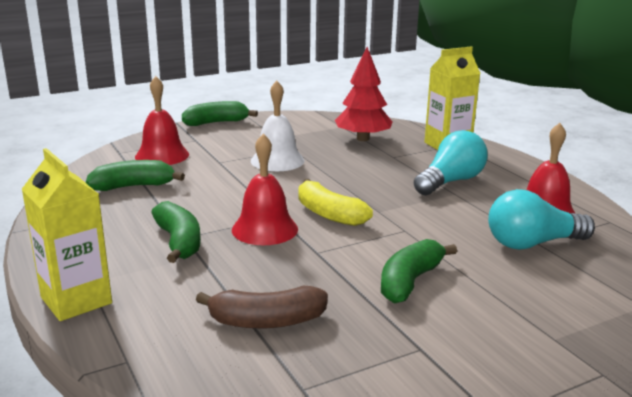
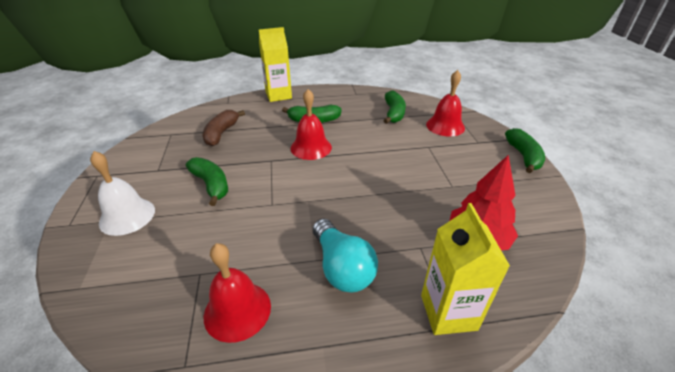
camera: 110 degrees right, 15 degrees up
(277, 160) = (424, 172): white bell -> white bell (127, 216)
(329, 214) = (316, 176): yellow banana -> none
(532, 243) = (200, 268): turquoise light bulb -> none

